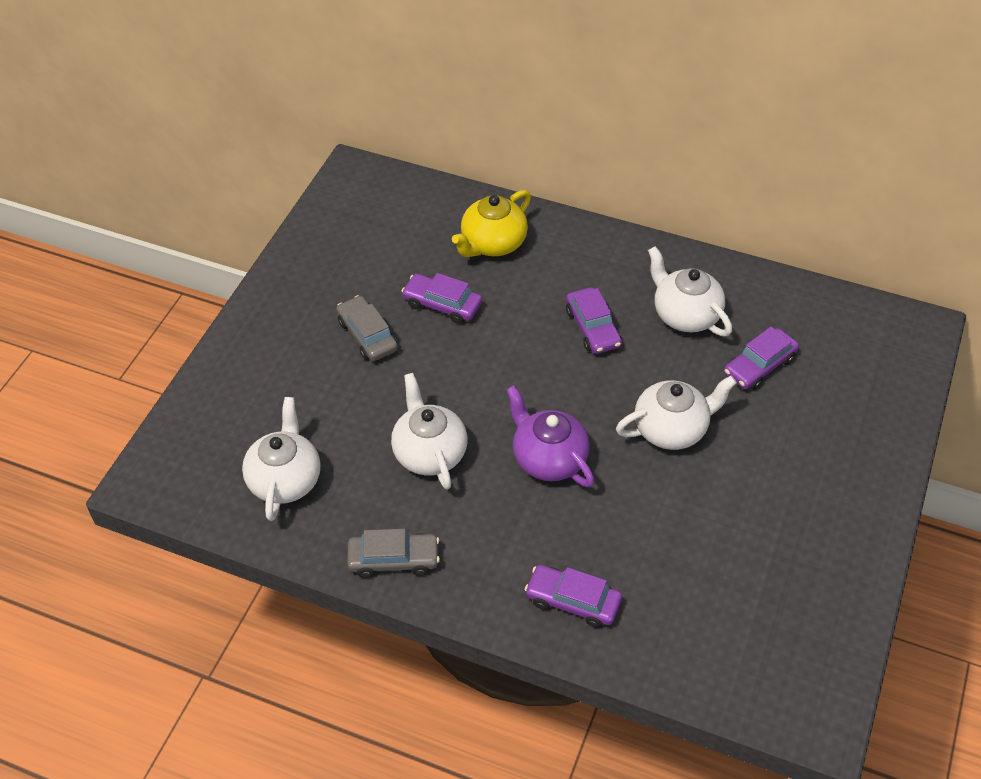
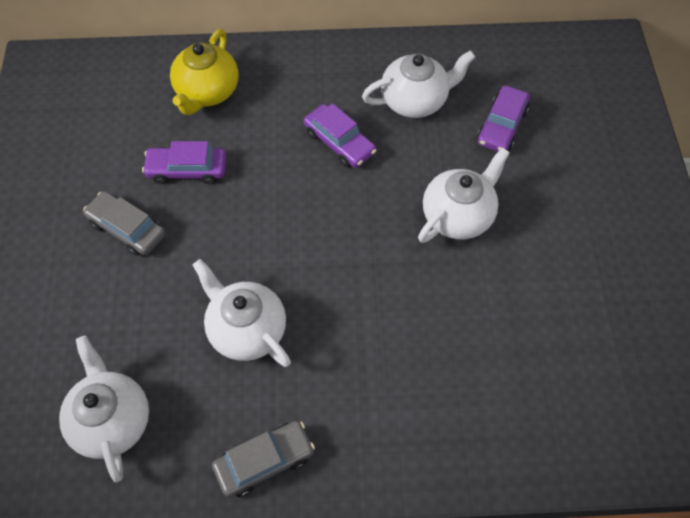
camera: 25 degrees left, 10 degrees up
(548, 459) = (363, 289): purple teapot -> none
(573, 601) = (457, 429): purple car -> none
(685, 315) = (415, 101): white teapot -> white teapot turned 135 degrees clockwise

